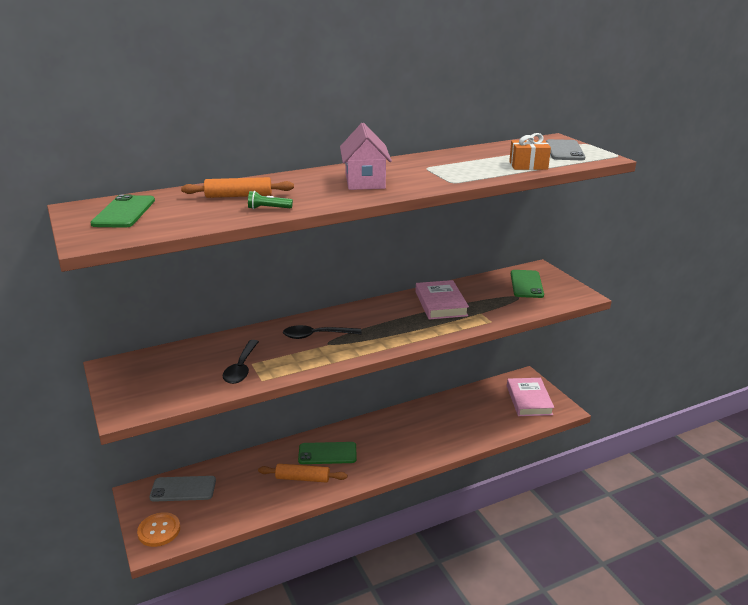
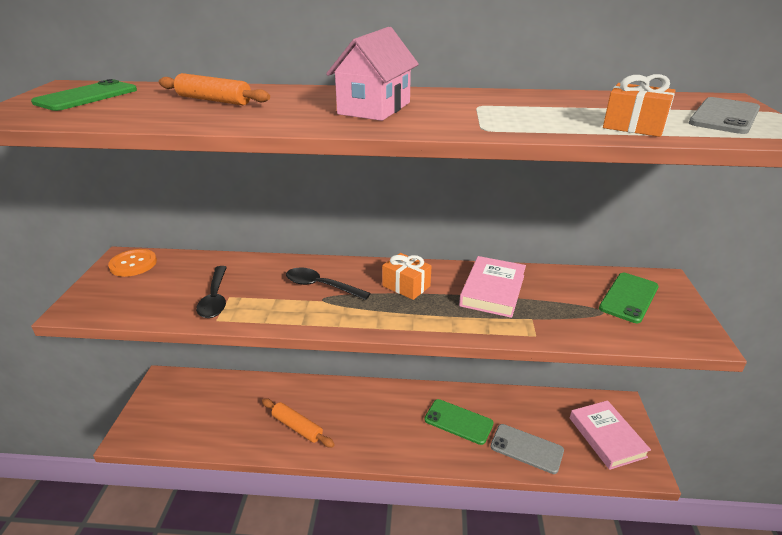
camera: 30 degrees right, 5 degrees up
(159, 530) = (145, 425): orange button -> orange button (133, 264)
(183, 489) = (196, 391): grey phone -> grey phone (526, 448)
(241, 368) = (215, 298): black spoon -> black spoon turned 45 degrees counterclockwise
(268, 208) = (212, 118): green flashlight -> none
(327, 453) = (340, 409): green phone -> green phone (458, 421)
(379, 318) = (406, 286): none -> orange gift
(529, 400) = (607, 437): pink book -> pink book turned 45 degrees counterclockwise

